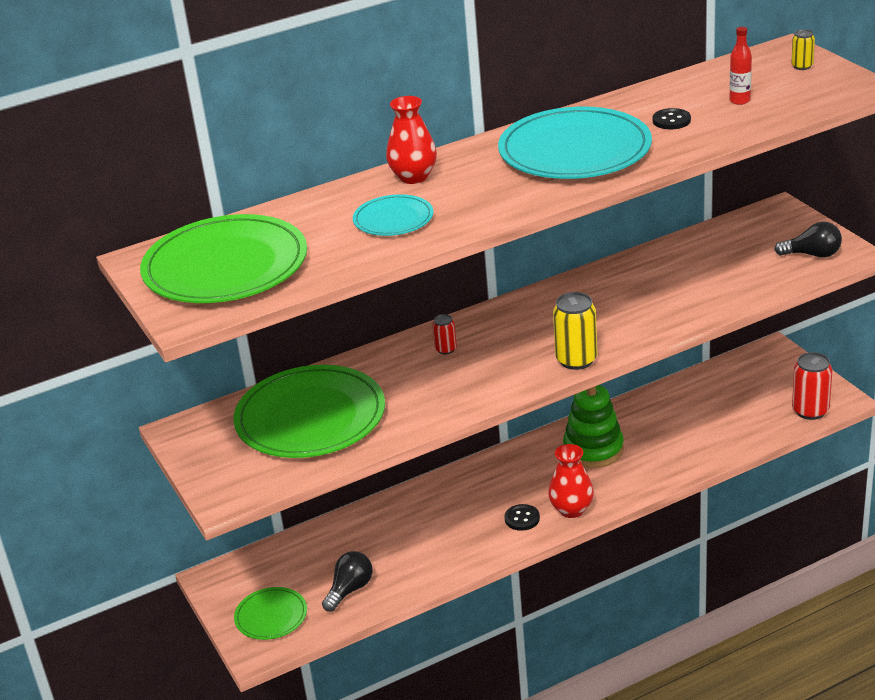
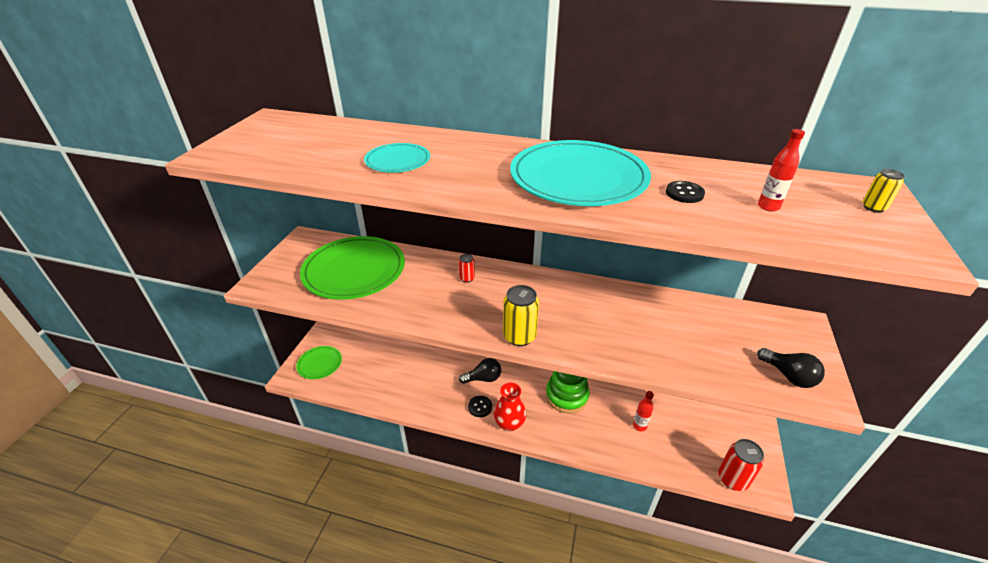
camera: 40 degrees right, 5 degrees up
(225, 266) = (283, 140): green plate -> none
(350, 590) = (362, 378): black light bulb -> black light bulb (483, 378)
(413, 177) = (458, 144): red vase -> none
(691, 426) = (639, 426): none -> red bottle

